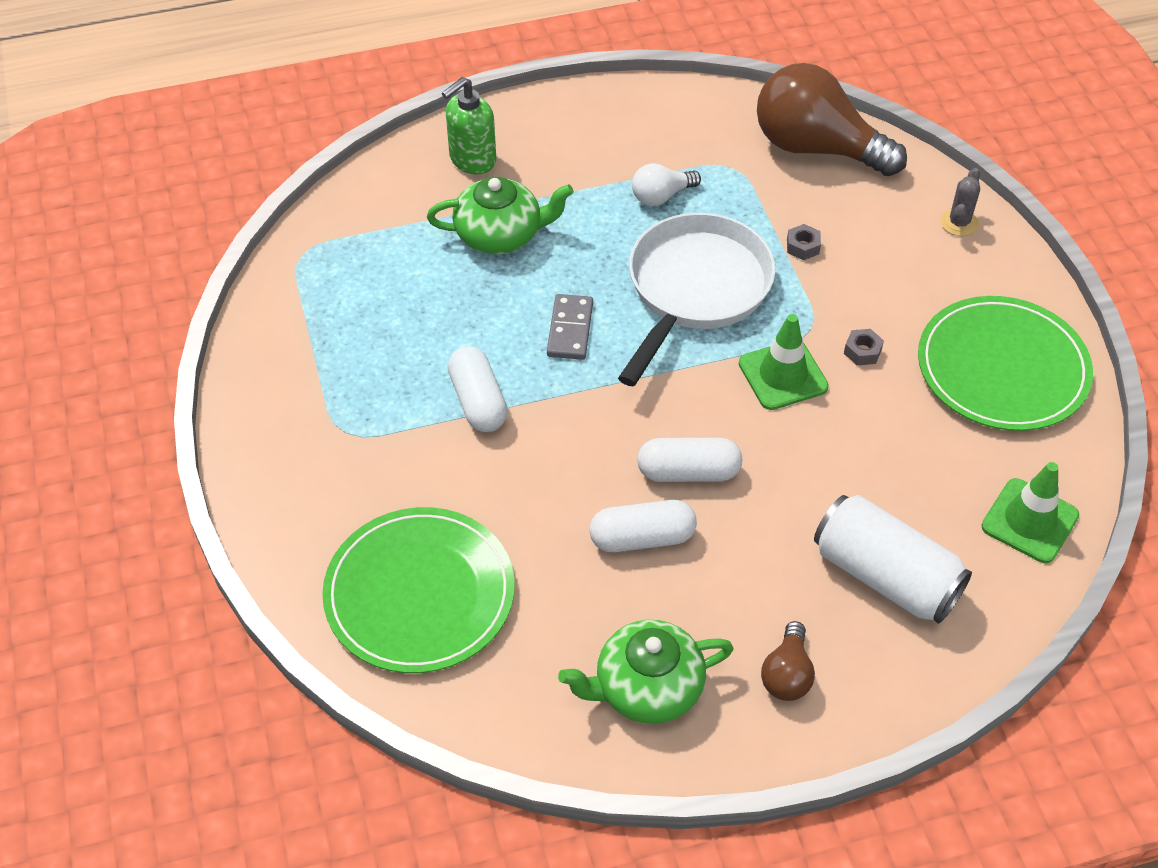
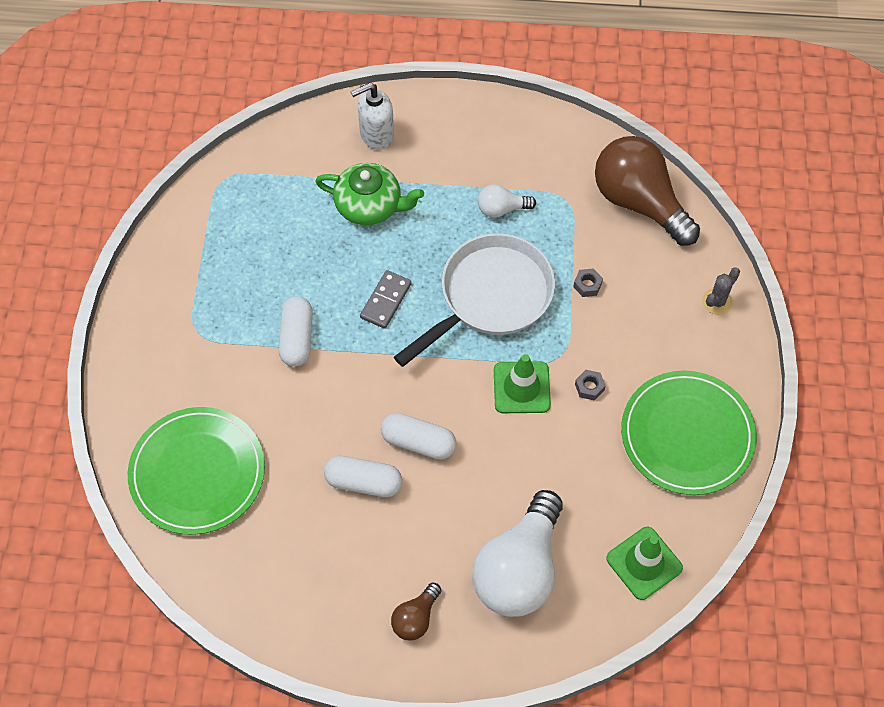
camera: 20 degrees right, 10 degrees up
(472, 160) = (376, 135): green soap dispenser -> white soap dispenser
(646, 688) = (317, 594): green teapot -> none
(885, 576) = (519, 569): white can -> white light bulb

